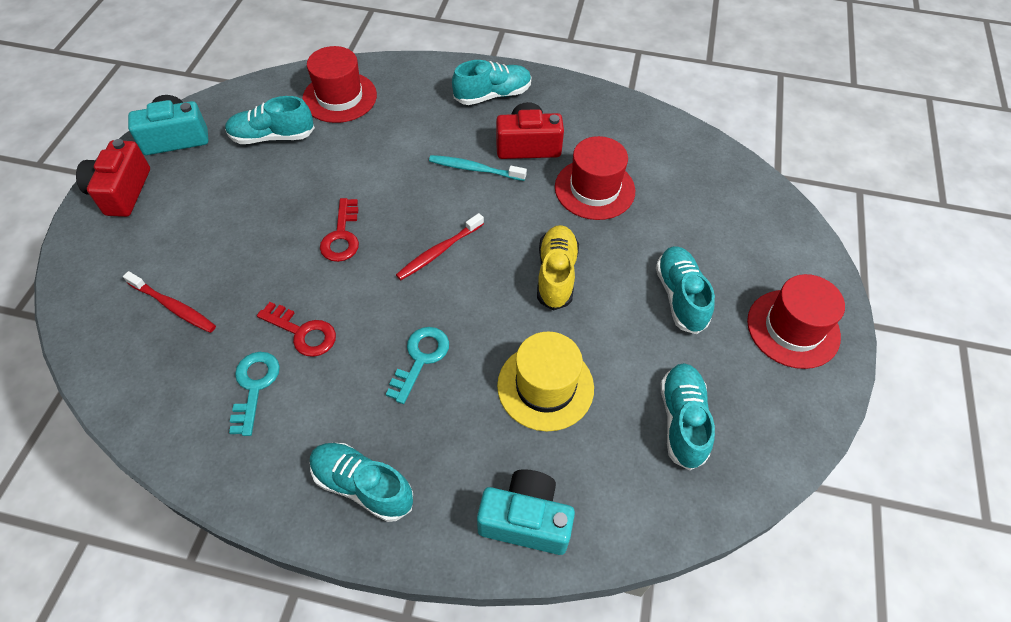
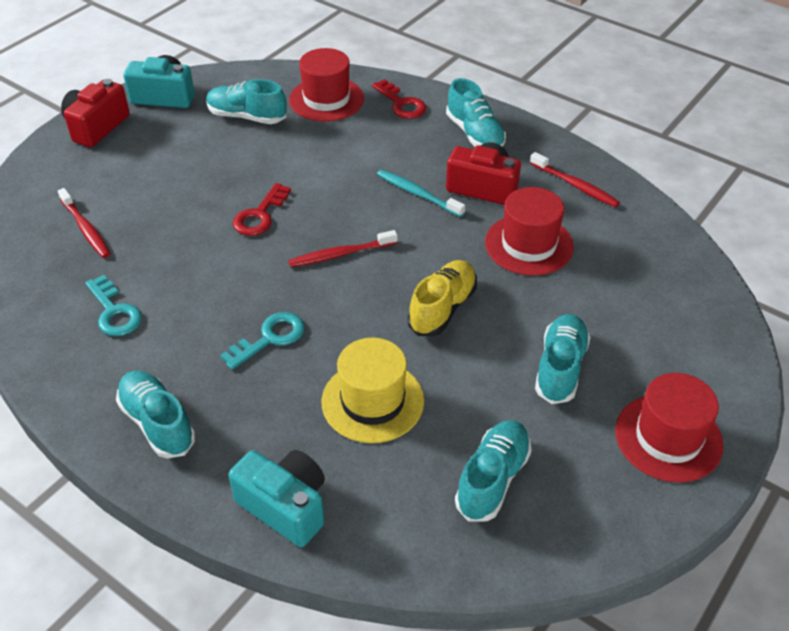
camera: 25 degrees right, 10 degrees down
(254, 386) = (114, 312): turquoise key -> turquoise key turned 120 degrees clockwise
(303, 333) = (180, 283): red key -> red key (401, 104)
(493, 95) = (475, 134): turquoise shoe -> turquoise shoe turned 60 degrees clockwise
(602, 120) = (575, 185): none -> red toothbrush

